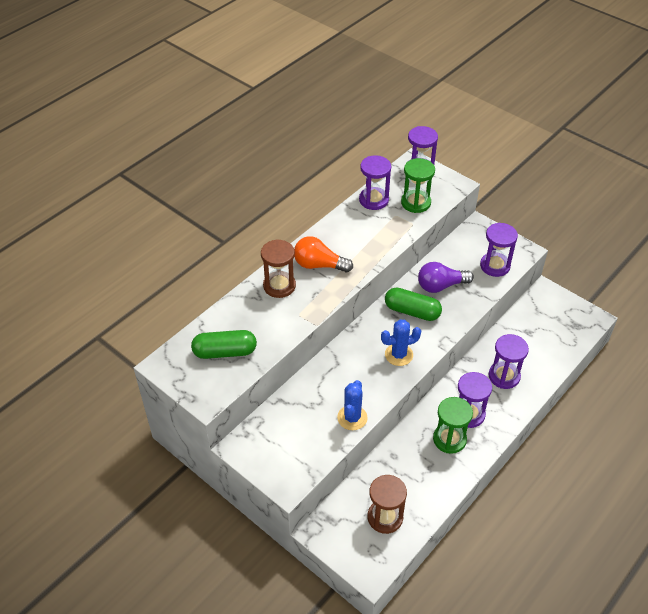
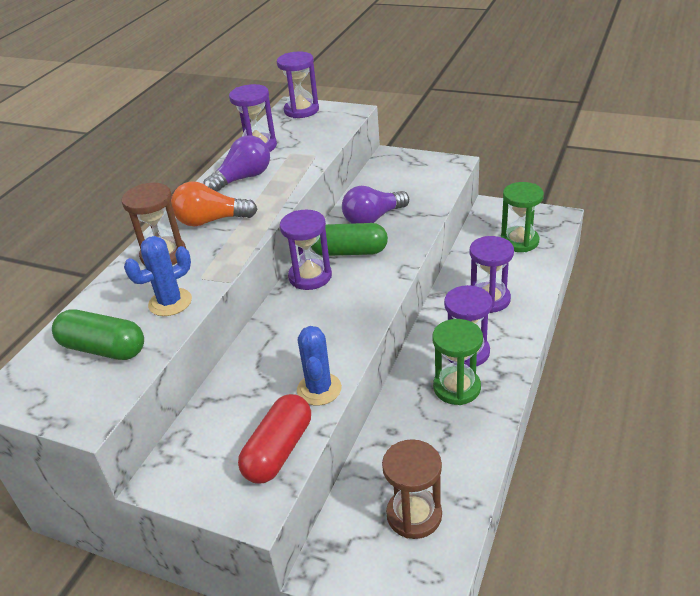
camera: 15 degrees left, 10 degrees down
(225, 352) = (103, 348): green capsule -> green capsule turned 45 degrees clockwise
(313, 452) = (278, 450): none -> red capsule
(353, 230) = (243, 178): none -> purple light bulb
(398, 355) = (352, 300): blue cactus -> blue cactus (170, 302)
(416, 203) = (310, 137): green hourglass -> green hourglass (519, 241)
(495, 266) = (427, 184): purple hourglass -> purple hourglass (310, 277)

